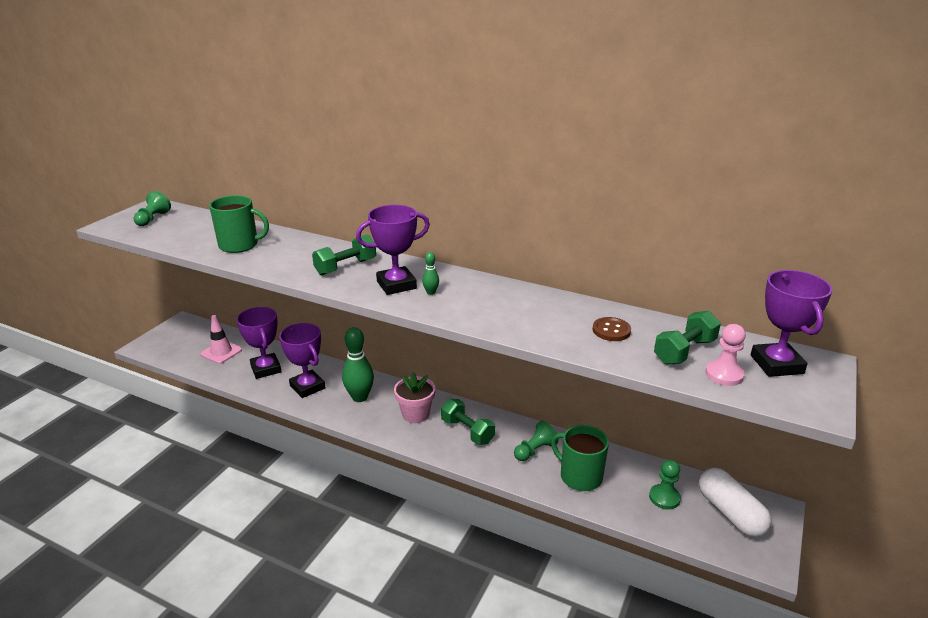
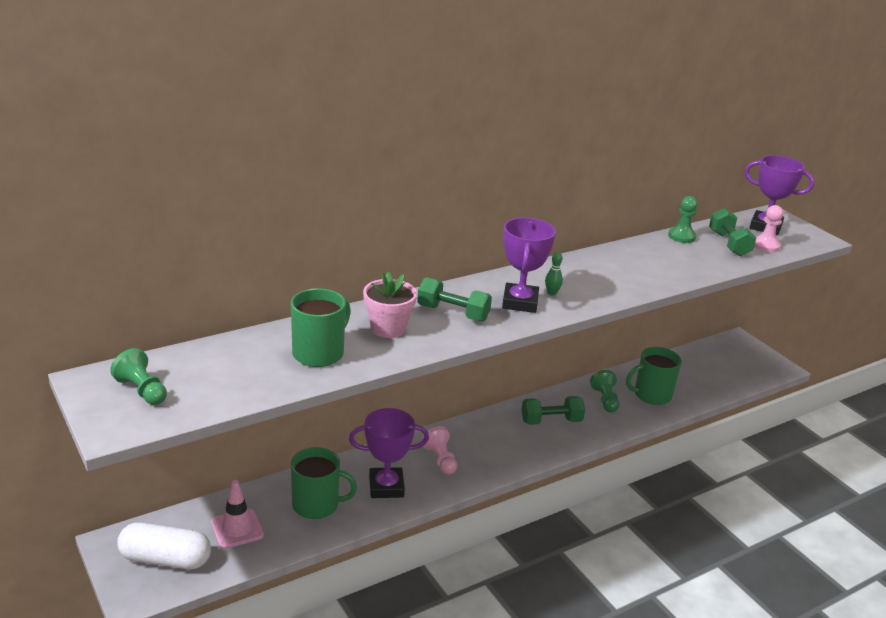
camera: 60 degrees left, 0 degrees up
(266, 369) = (317, 505): purple trophy -> green mug
(346, 267) = (453, 313): green dumbbell -> green dumbbell turned 60 degrees counterclockwise
(359, 397) = (440, 460): green bowling pin -> pink pawn
(415, 414) = (500, 438): pink flower pot -> pink flower pot (388, 328)
(611, 330) = (681, 253): brown button -> none
(664, 498) = (699, 372): green pawn -> green pawn (681, 236)
(730, 513) = (731, 357): white capsule -> white capsule (165, 559)

